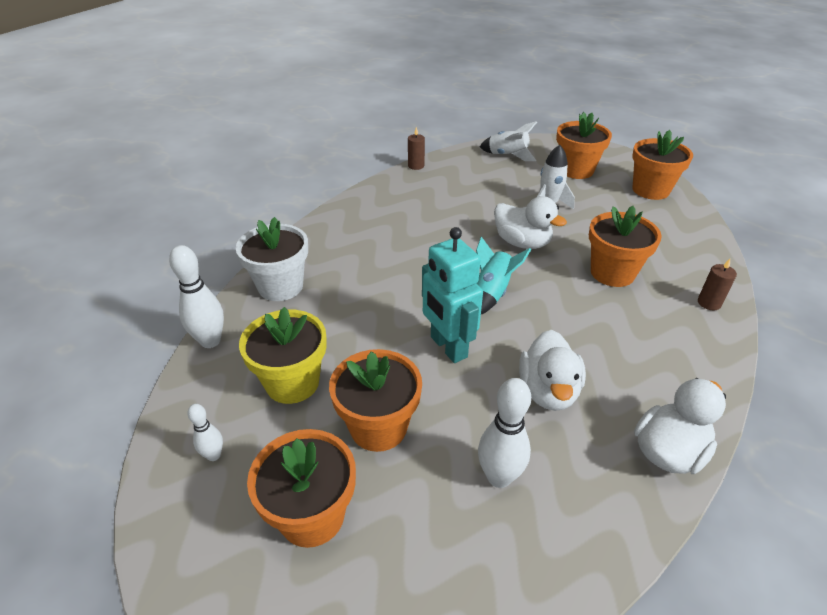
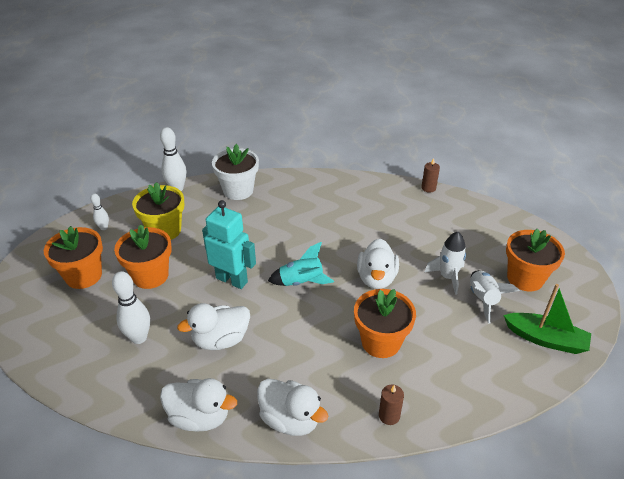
camera: 60 degrees right, 0 degrees up
(448, 347) = (232, 280): turquoise robot -> turquoise robot turned 90 degrees clockwise
(508, 156) = (502, 229): white rocket -> white rocket (483, 299)
(650, 190) = (545, 339): orange flower pot -> green boat
(695, 372) = (290, 419): none -> white duck

